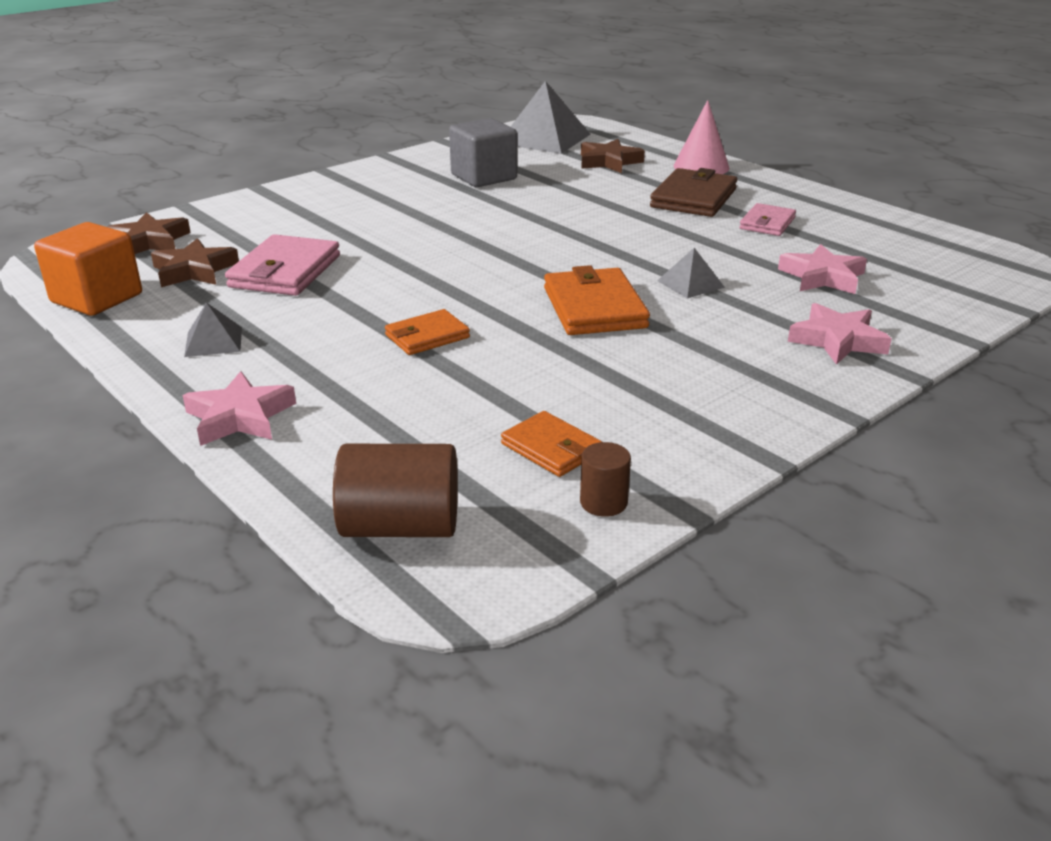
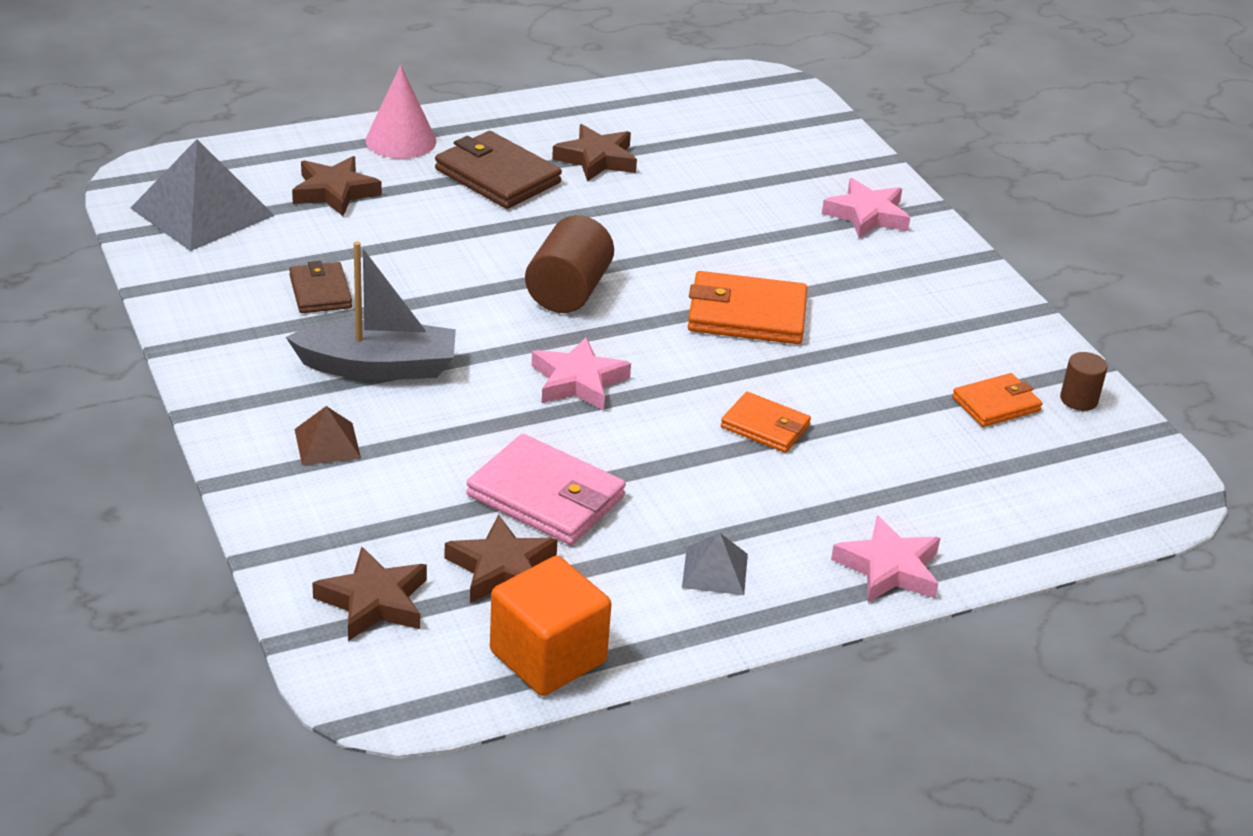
camera: 75 degrees left, 5 degrees up
(313, 205) = (327, 443): none -> brown pyramid
(400, 526) = (1089, 502): brown cylinder -> brown cylinder (568, 291)
(409, 204) = (378, 367): none -> grey boat
(427, 336) = (765, 426): orange wallet -> orange wallet turned 45 degrees counterclockwise
(484, 177) = (320, 292): grey cube -> brown wallet
(690, 284) = (719, 247): grey pyramid -> none
(767, 223) = (597, 159): pink wallet -> brown star
(822, 277) = (740, 176): pink star -> pink star (578, 381)

